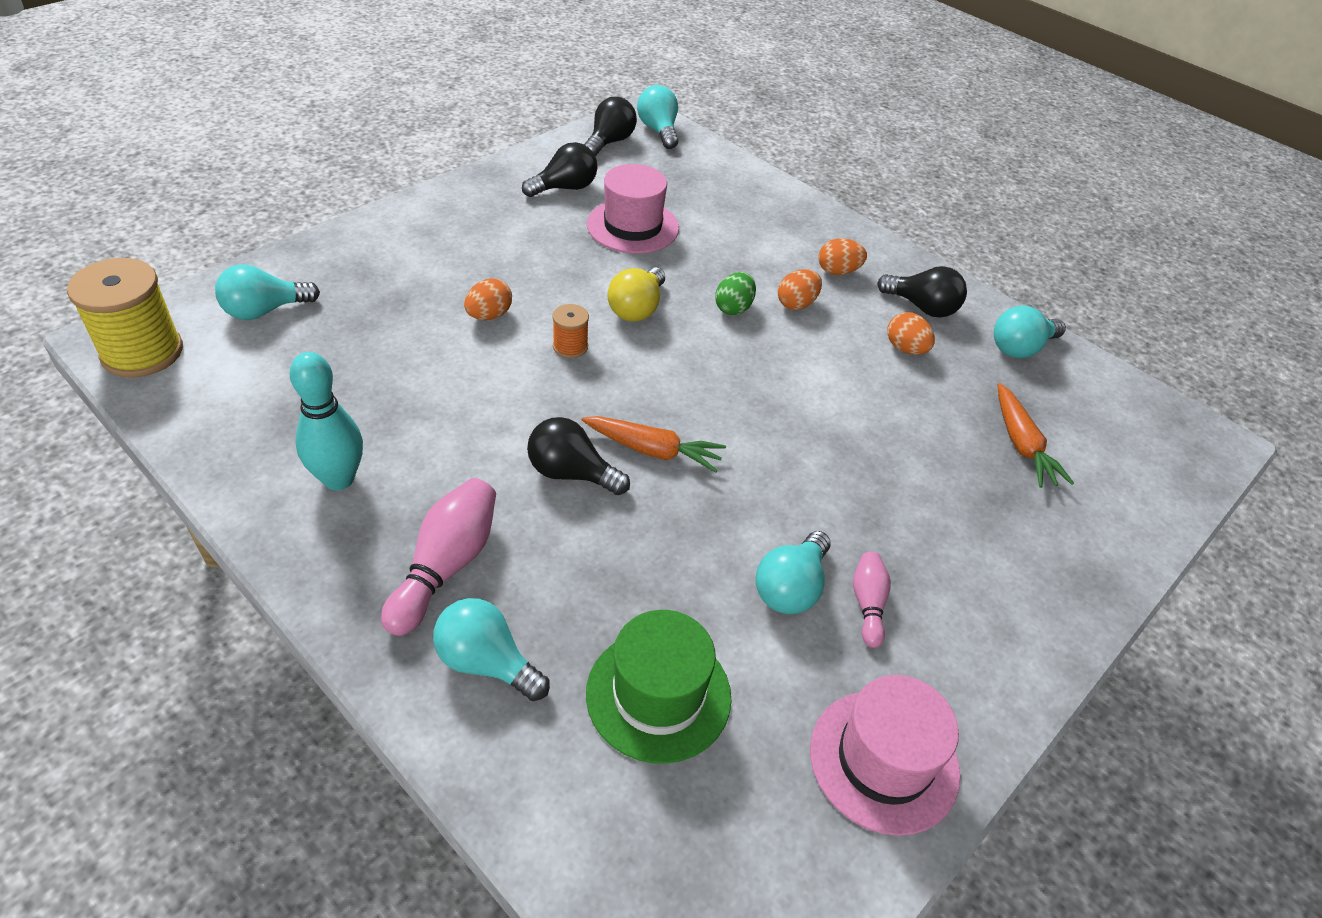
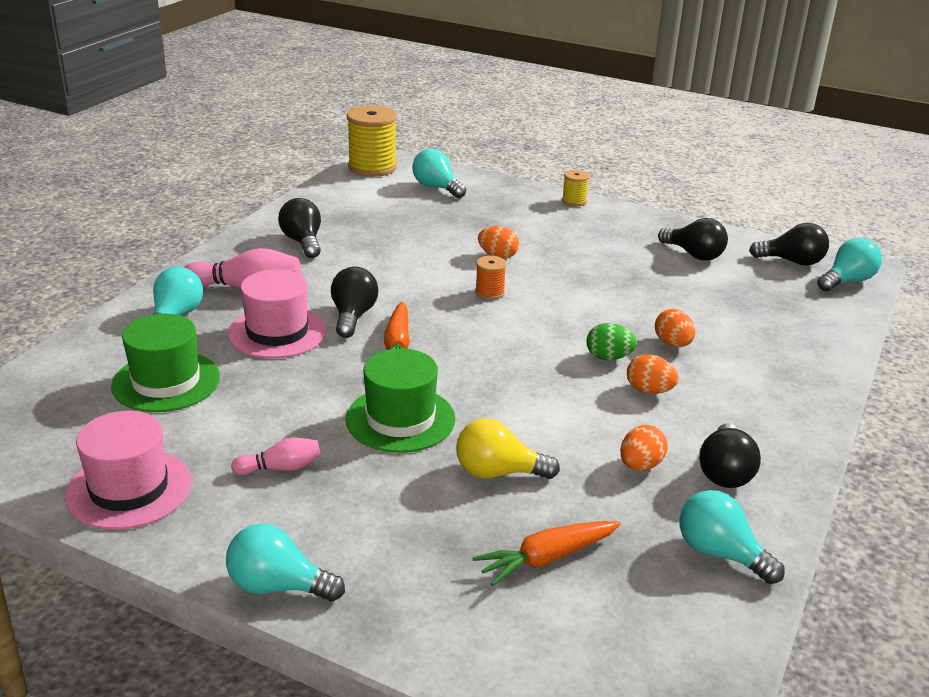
camera: 75 degrees right, 15 degrees down
(339, 479) = (303, 242): turquoise bowling pin -> black light bulb
(390, 218) = (574, 201): none -> yellow spool
(632, 226) = (675, 292): pink hat -> pink hat (277, 332)
(637, 309) = (562, 312): yellow light bulb -> yellow light bulb (498, 472)
(790, 588) = (283, 426): turquoise light bulb -> turquoise light bulb (278, 586)
(800, 485) = (400, 419): none -> green hat
(838, 271) = (729, 410): orange egg -> orange egg (672, 344)

